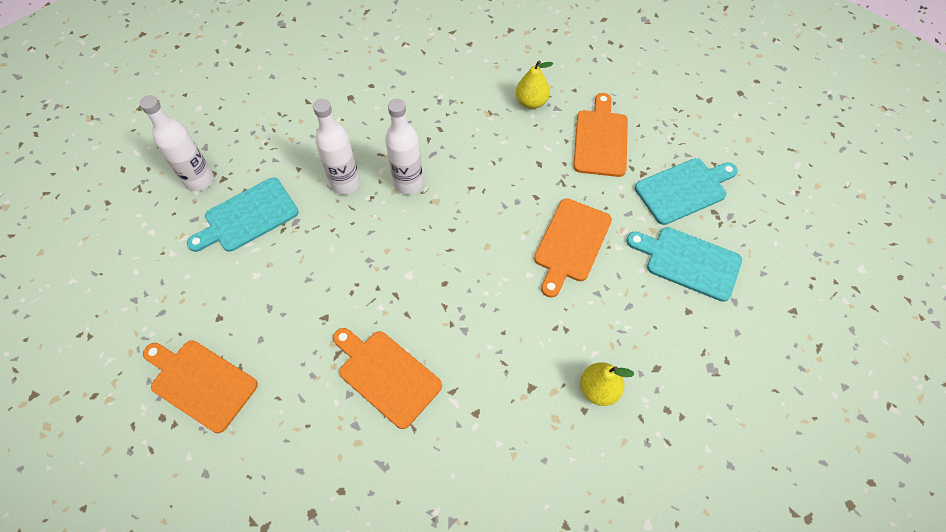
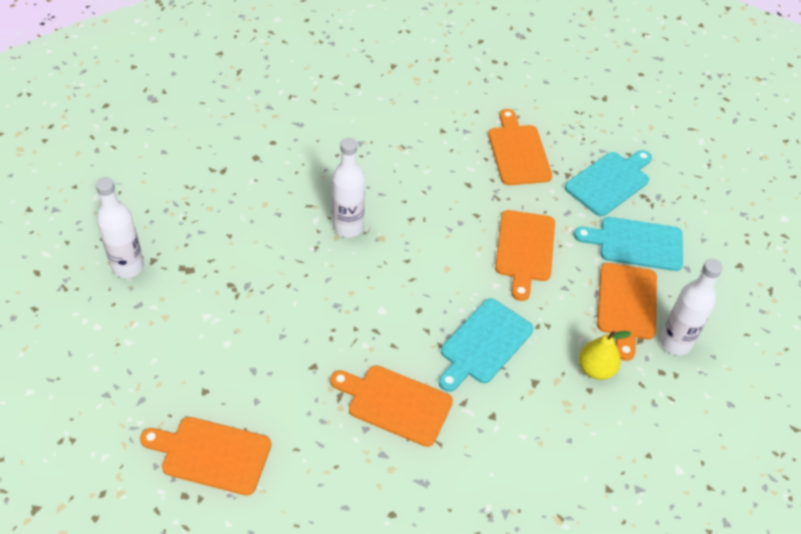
camera: 20 degrees left, 10 degrees down
(248, 217) = (195, 291): turquoise cutting board -> turquoise cutting board (484, 344)
(345, 183) = (284, 239): white bottle -> white bottle (675, 342)
(531, 102) = (439, 130): yellow pear -> none
(655, 327) = (626, 305): none -> orange cutting board

